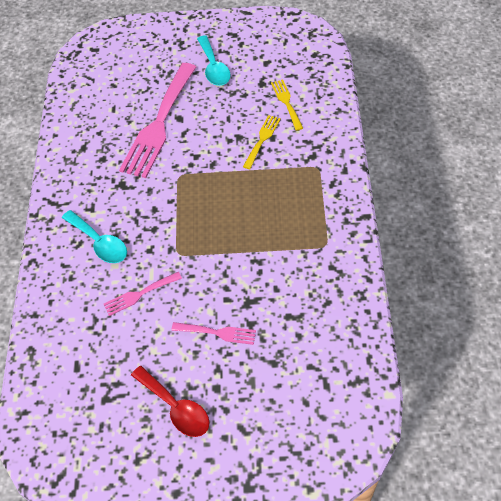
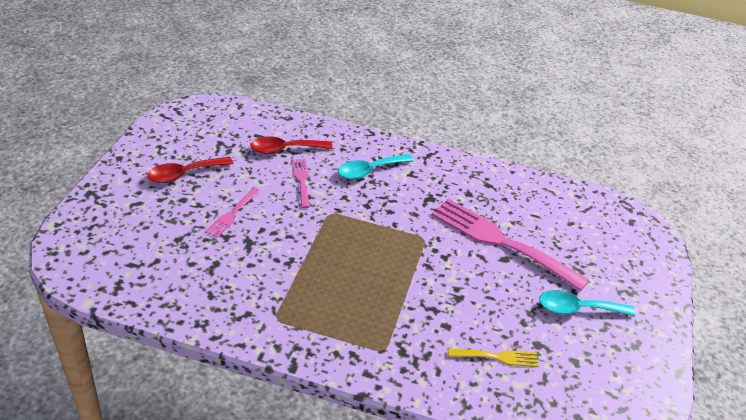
camera: 100 degrees right, 15 degrees down
(93, 330) = (285, 149): none -> red spoon
(262, 139) = (446, 315): yellow fork -> none

